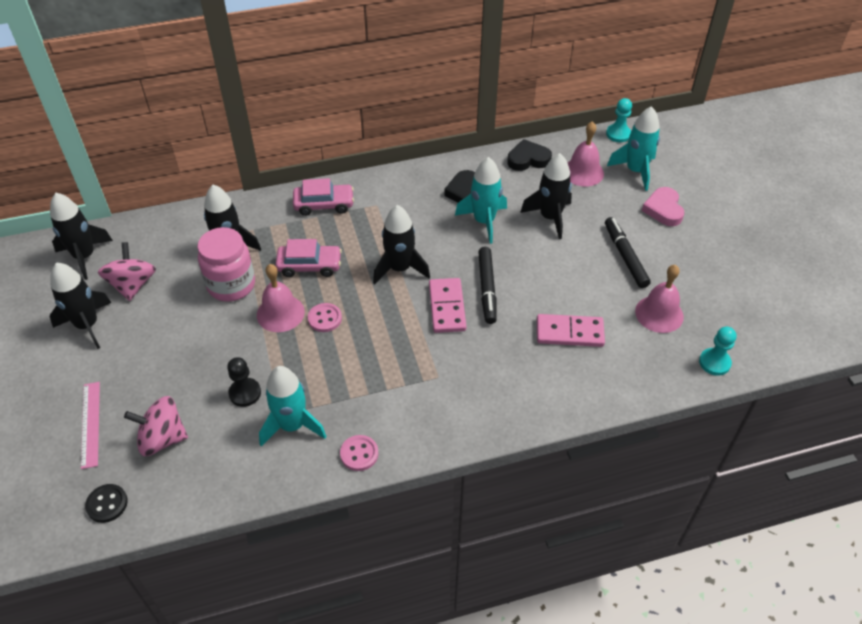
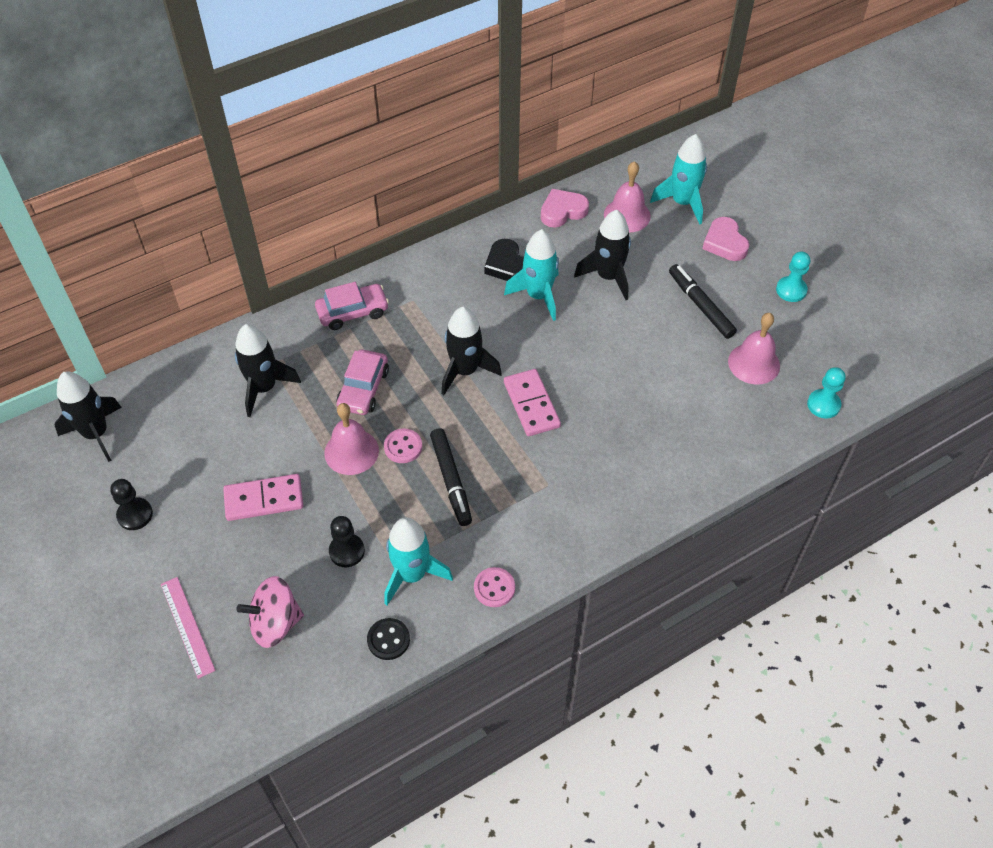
camera: 15 degrees left, 5 degrees up
(87, 325) = (135, 515): black rocket -> black pawn
(107, 504) = (243, 709): black button -> black button (388, 640)
(133, 285) = (168, 456): pink spinning top -> none
(231, 285) = (283, 431): pink jar -> none
(309, 266) = (363, 389): pink car -> pink car turned 120 degrees clockwise
(487, 289) = (567, 374): black marker -> black marker (451, 480)
(528, 159) = (562, 211): black heart -> pink heart
(569, 332) = (669, 404): pink domino -> pink domino (264, 499)
(618, 134) = (651, 161): turquoise pawn -> turquoise pawn (791, 290)

